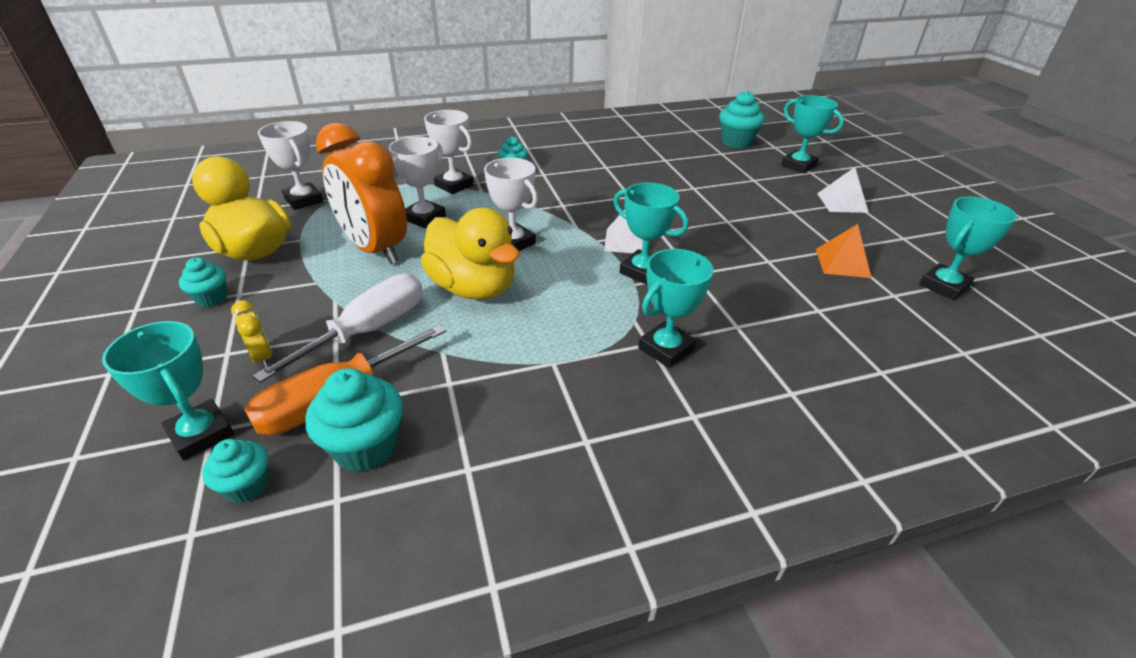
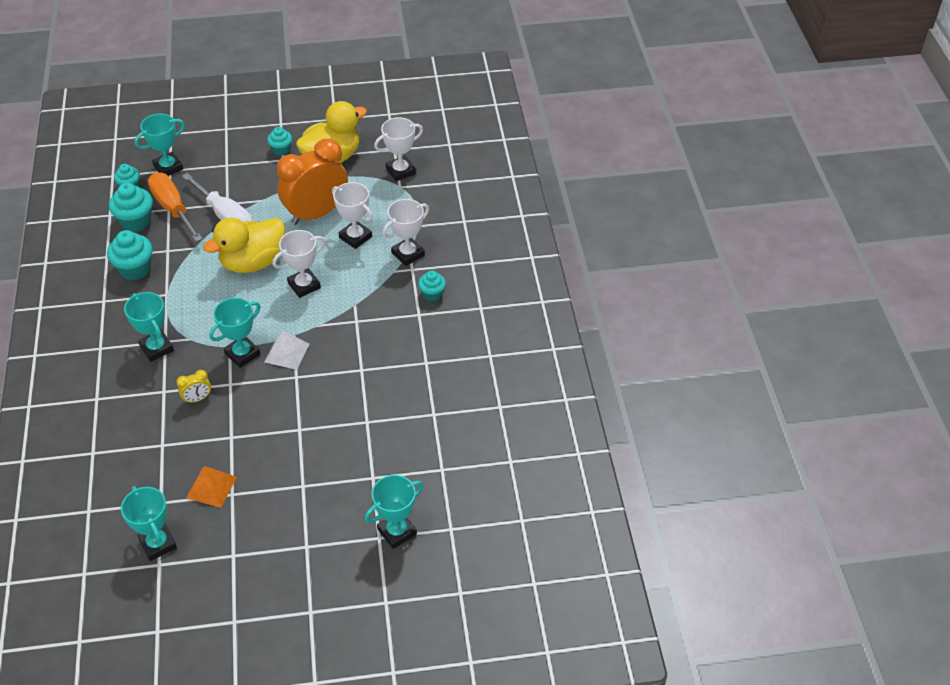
camera: 100 degrees right, 10 degrees up
(263, 357) = (217, 178): yellow clock -> yellow clock (197, 399)
(736, 142) = (469, 493): turquoise cupcake -> turquoise cupcake (135, 269)
(842, 202) = (307, 535): white pyramid -> none

